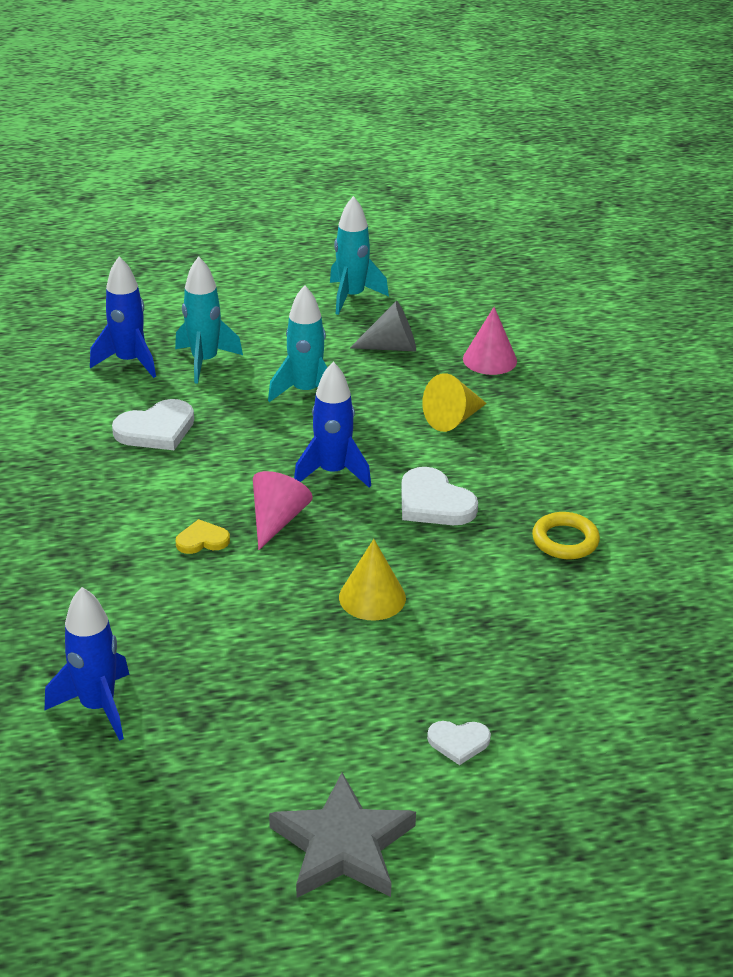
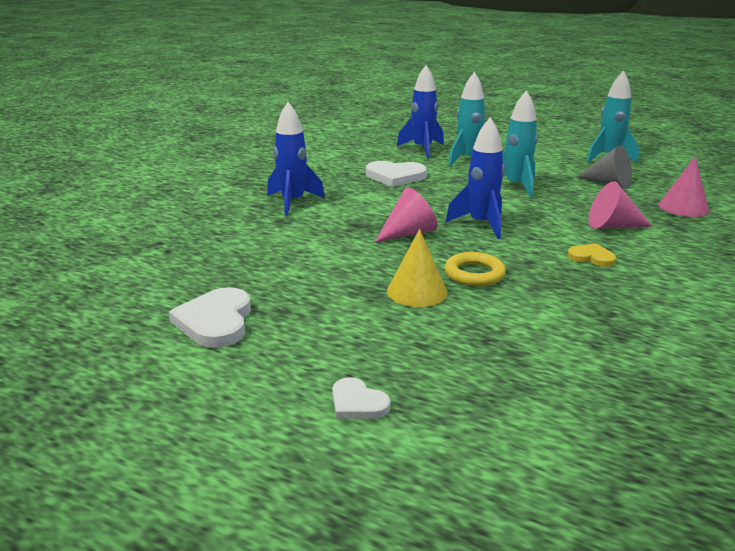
camera: 40 degrees right, 10 degrees down
(98, 706) = (162, 274): blue rocket -> blue rocket (293, 202)
(202, 540) = (347, 226): yellow heart -> yellow heart (591, 257)
(343, 845) = (171, 422): grey star -> none
(434, 502) = (537, 261): white heart -> white heart (215, 321)
(453, 419) = (612, 226): yellow cone -> pink cone
(565, 540) = (628, 318): yellow ring -> yellow ring (474, 274)

